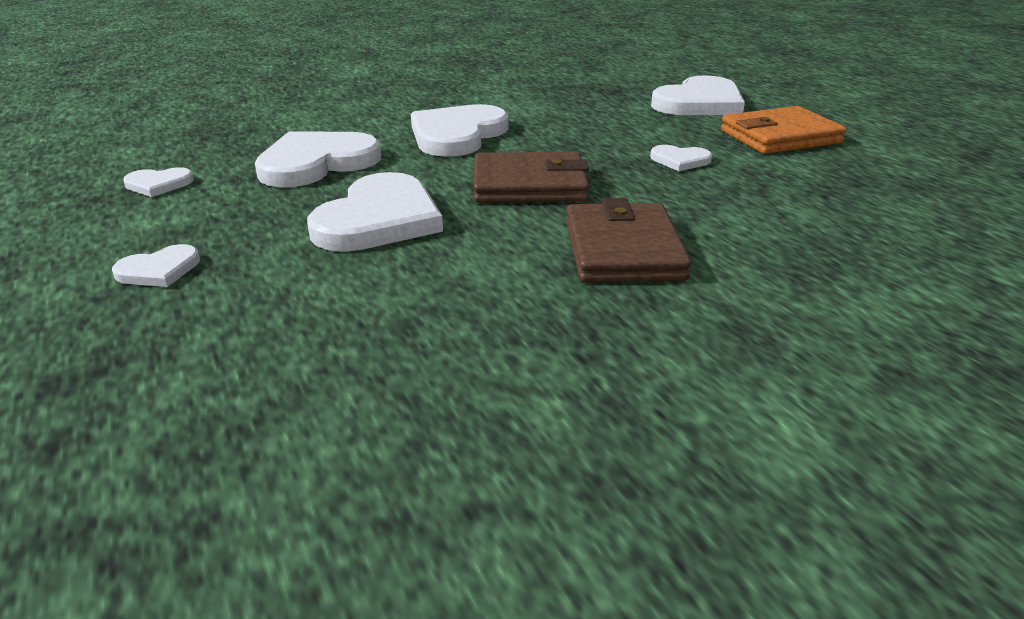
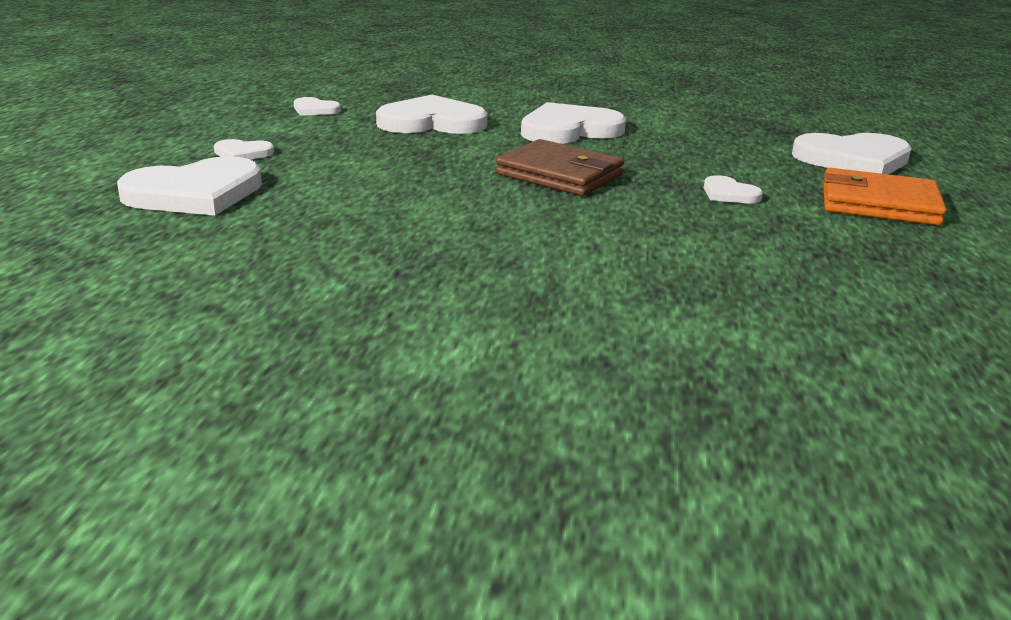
camera: 35 degrees right, 5 degrees down
(379, 219) = (412, 164): white heart -> white heart (195, 193)
(623, 250) = (547, 231): brown wallet -> none

